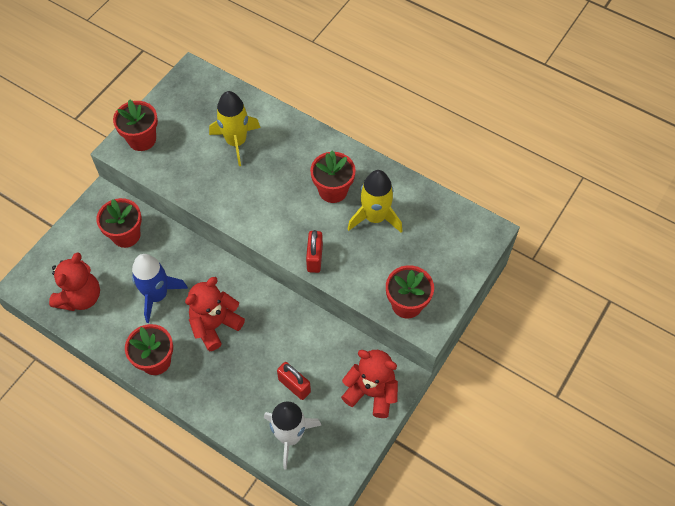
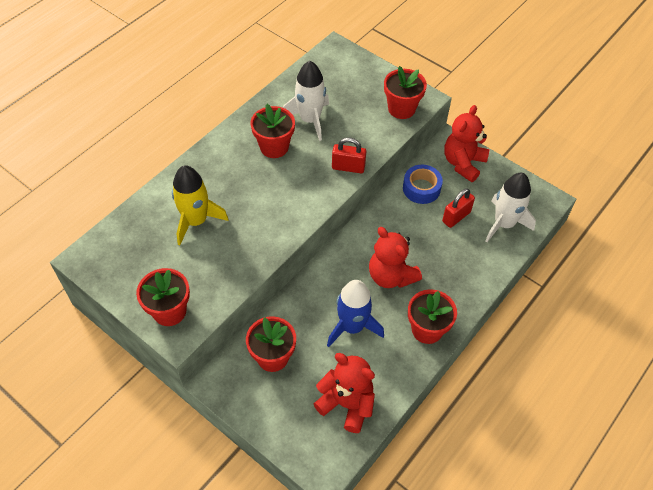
camera: 85 degrees left, 5 degrees down
(329, 349) = (421, 188): none -> blue tape
(375, 217) = (310, 120): yellow rocket -> white rocket

